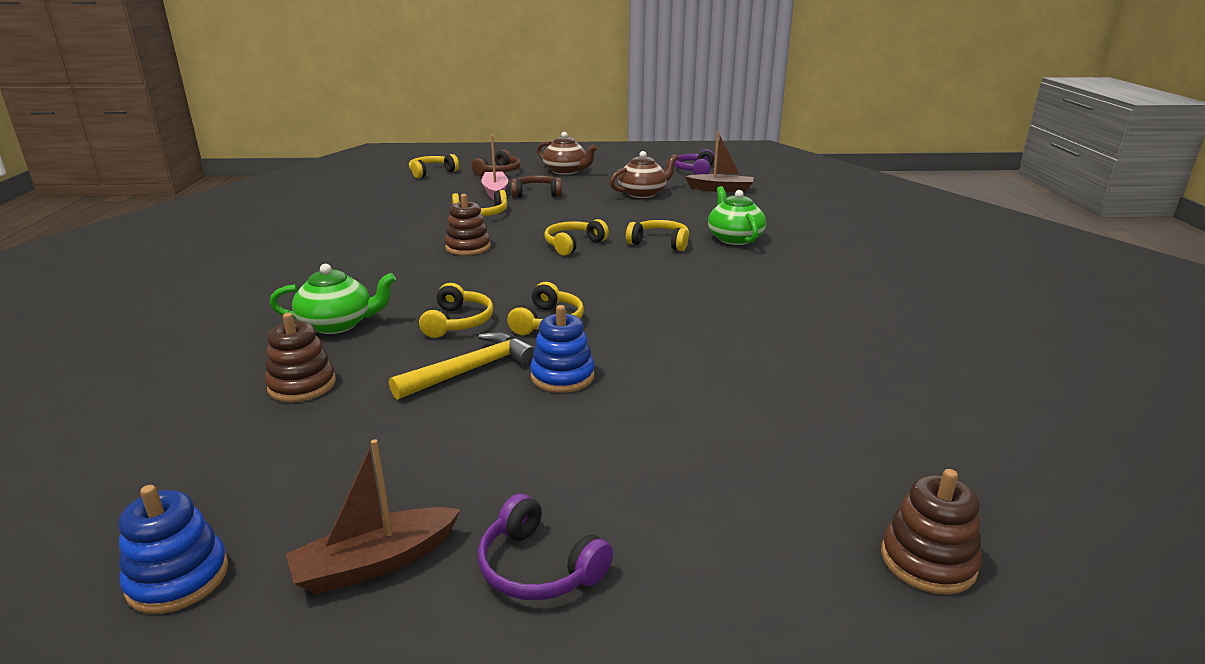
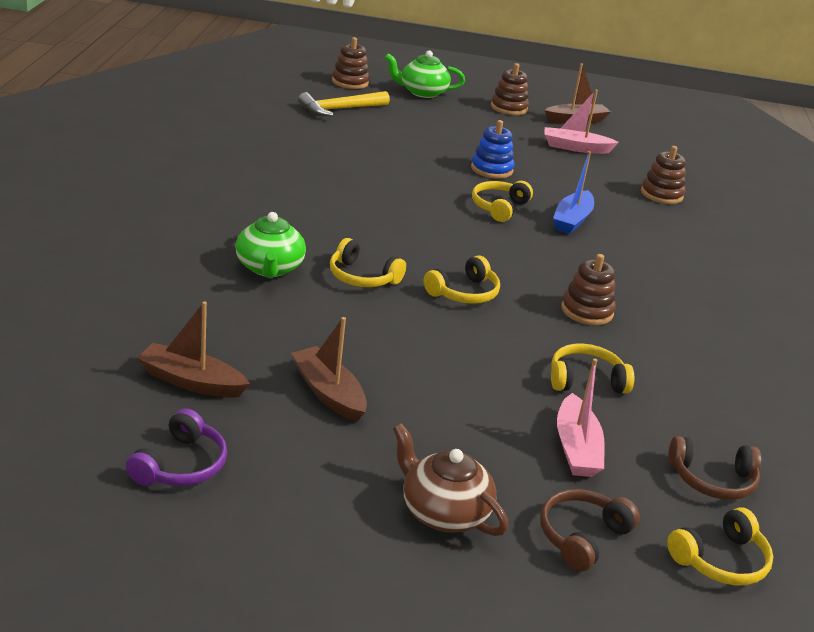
camera: 175 degrees left, 5 degrees up
(178, 578) = (653, 130): blue stacking toy -> none
(338, 324) = (669, 236): green teapot -> green teapot (422, 92)
(409, 460) = (575, 148): none -> pink boat
(458, 322) = (572, 220): yellow headphones -> blue boat
(472, 370) = (552, 184): yellow hammer -> yellow hammer (340, 109)
(536, 194) = (505, 426): brown headphones -> brown headphones (712, 480)
(538, 567) = (509, 108): purple headphones -> brown stacking toy
(643, 193) = (328, 393): brown teapot -> brown boat

